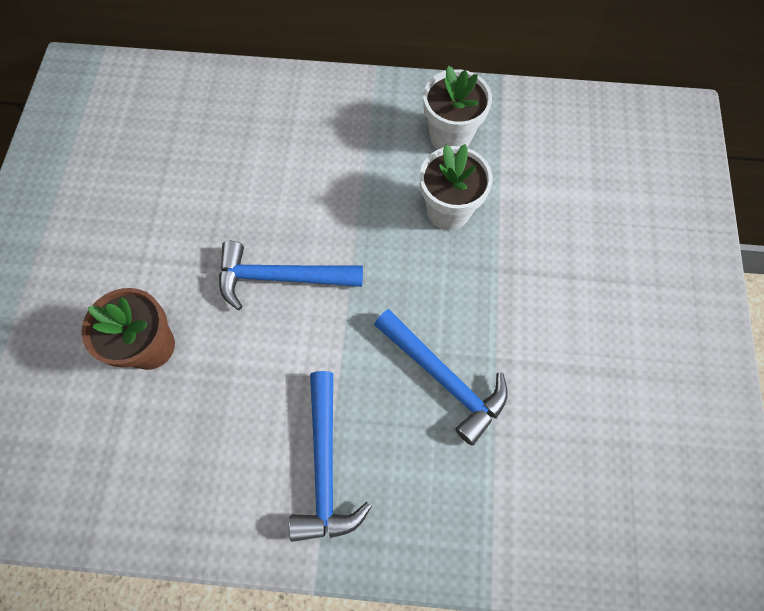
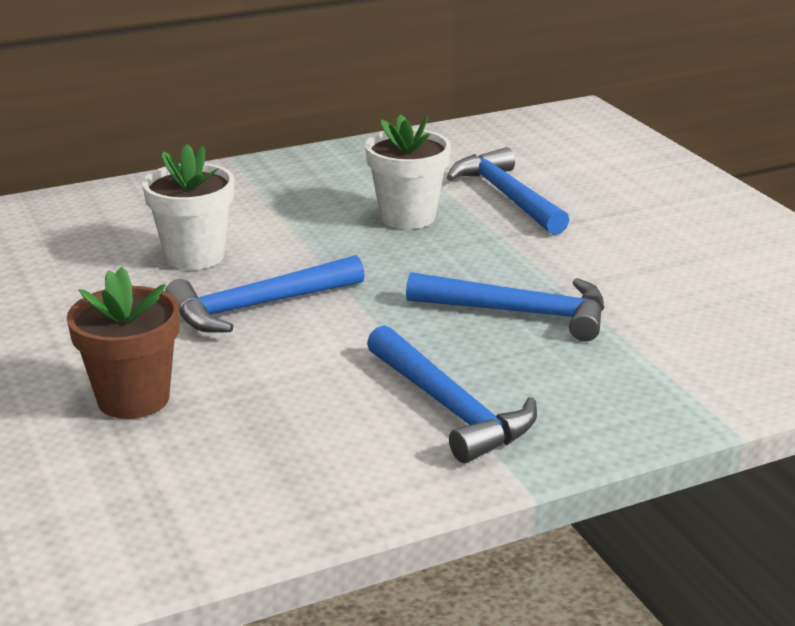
camera: 30 degrees left, 40 degrees down
(450, 136) = (359, 176): white flower pot -> white flower pot (194, 256)
(538, 217) = (507, 197): none -> blue hammer

